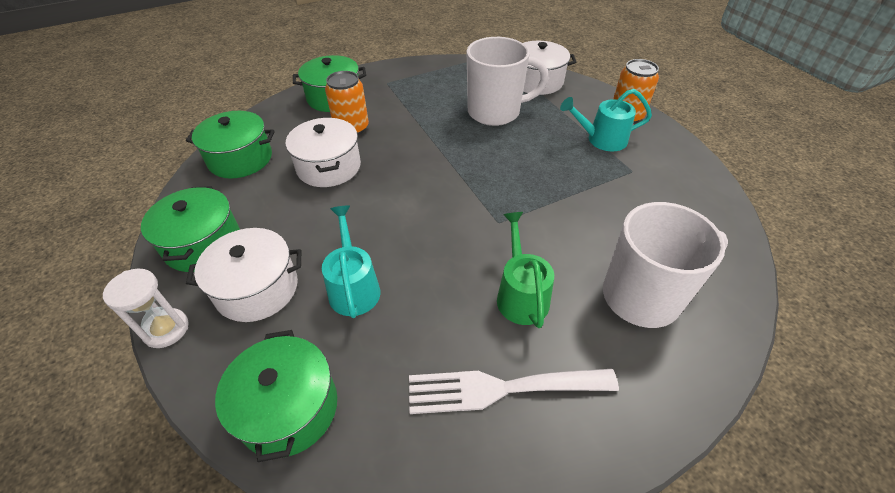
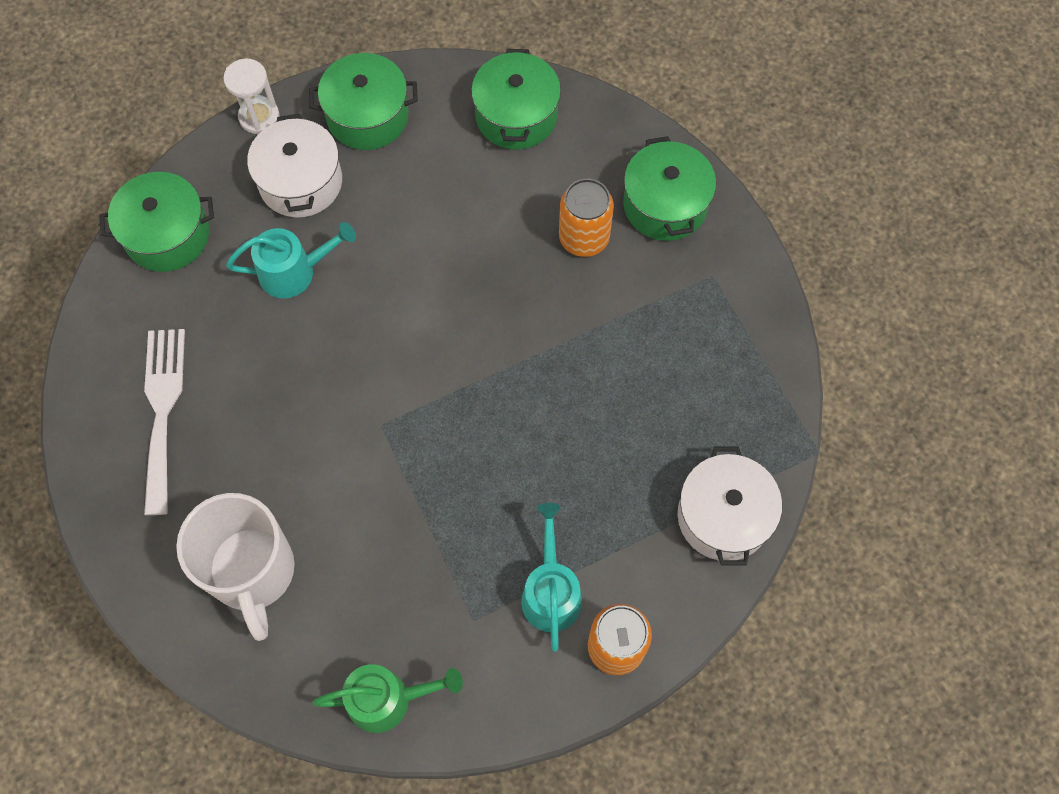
camera: 90 degrees right, 20 degrees up
(329, 167) = (496, 220): white pot -> none
(495, 112) = (626, 439): white mug -> none
(520, 294) = (268, 439): green watering can -> green watering can (388, 699)

